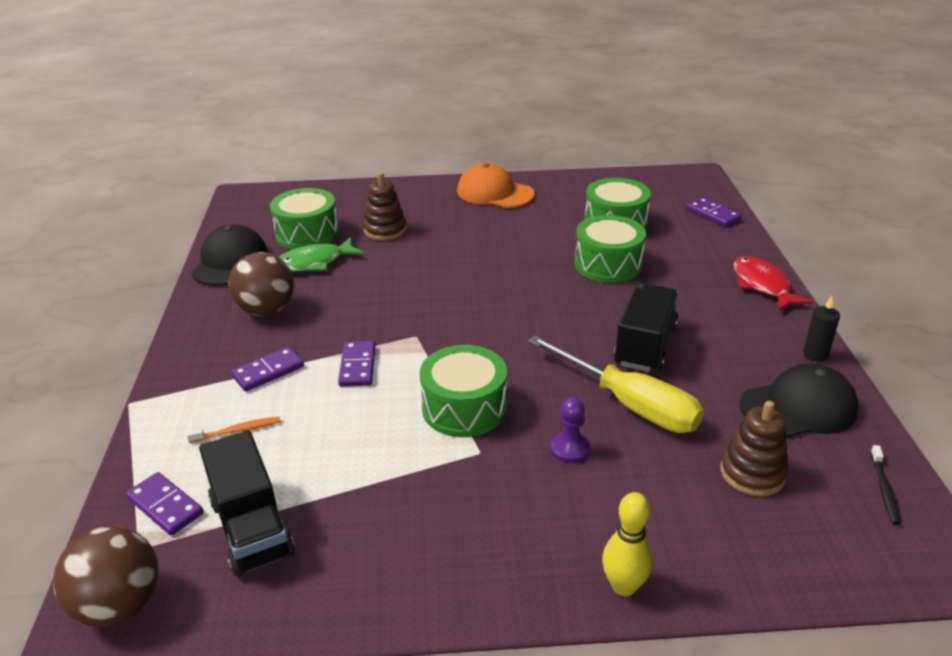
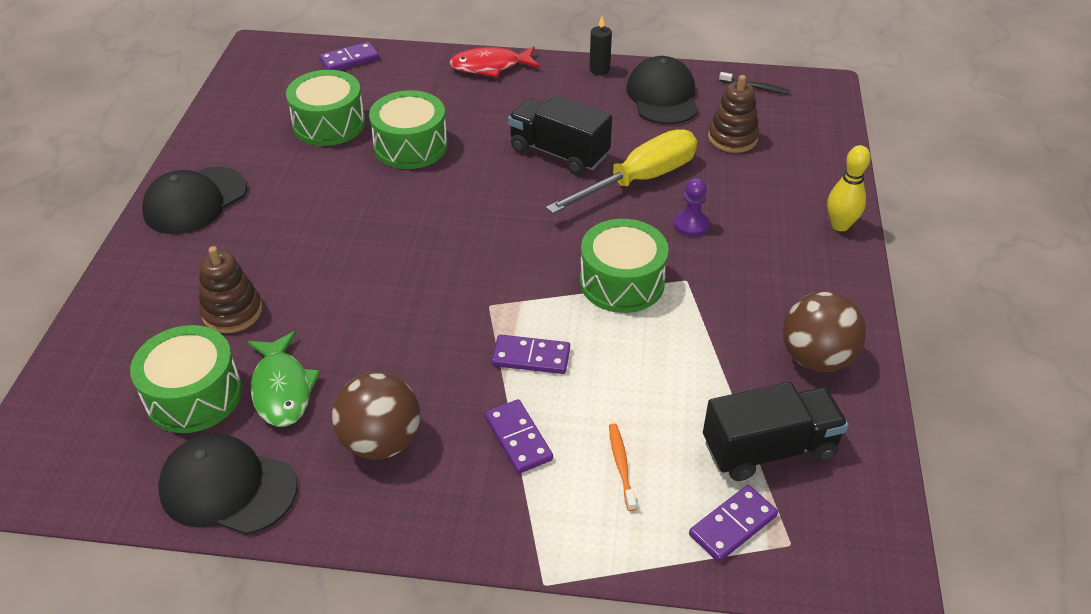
camera: 80 degrees left, 10 degrees up
(119, 605) = (862, 552): brown ball -> brown ball (816, 358)
(494, 193) = (195, 201): orange cap -> black cap

